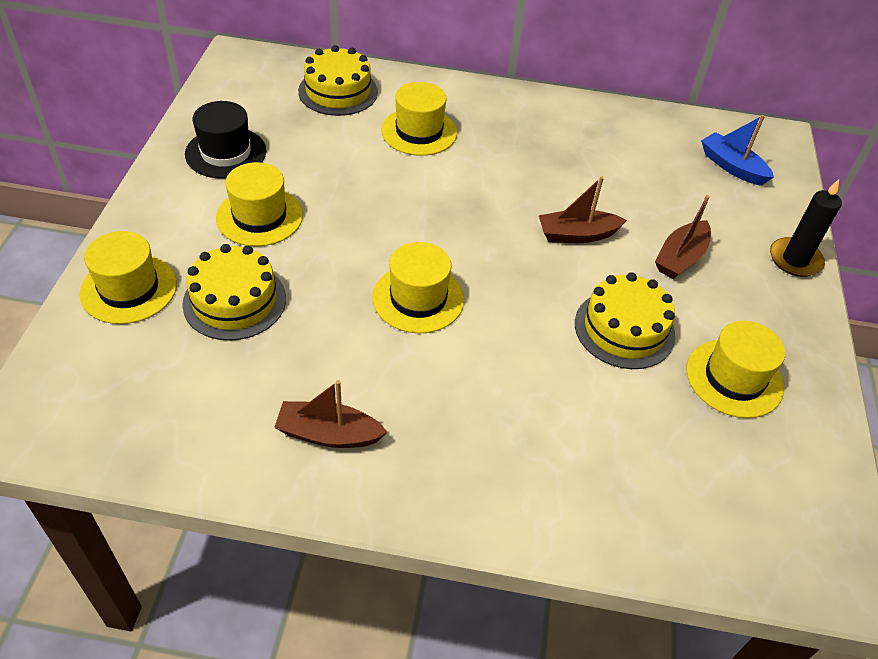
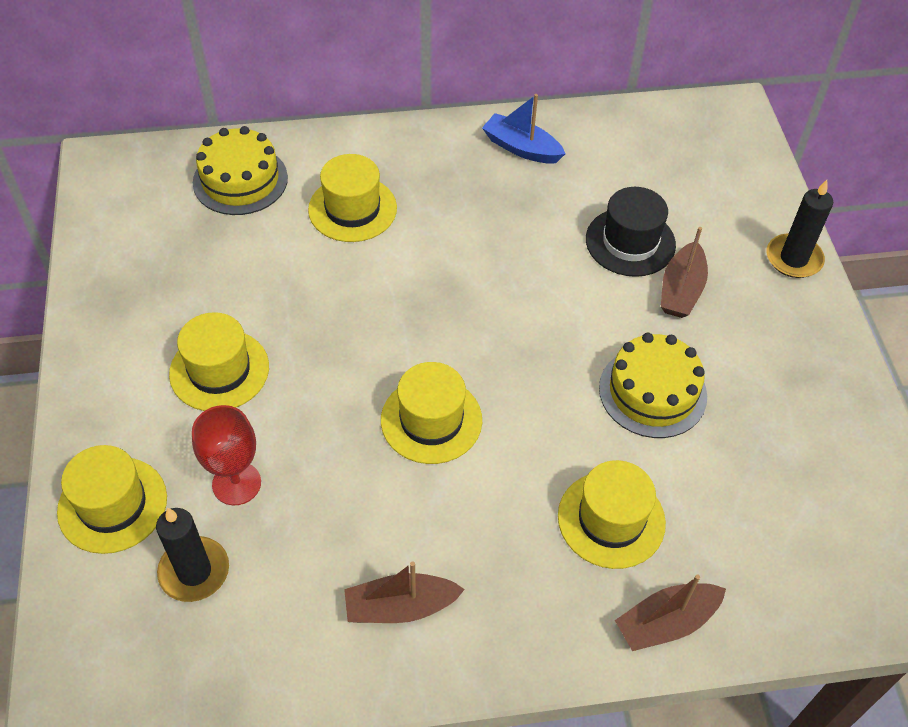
camera: 15 degrees left, 5 degrees up
(169, 356) = (194, 571): none -> black candle
(226, 153) = (145, 298): black hat -> black hat (630, 242)
(234, 301) = (236, 483): yellow cake -> red goblet
(577, 235) = (567, 293): brown boat -> brown boat (666, 623)
(732, 167) = (698, 161): blue boat -> blue boat (521, 148)
(734, 378) = (775, 415): yellow hat -> yellow hat (611, 519)

